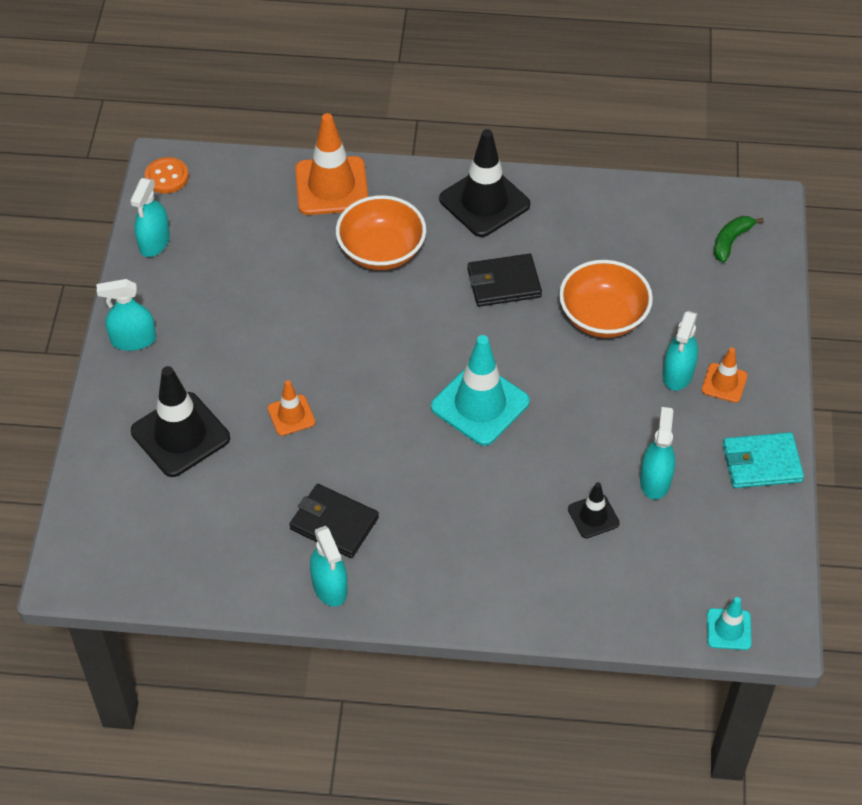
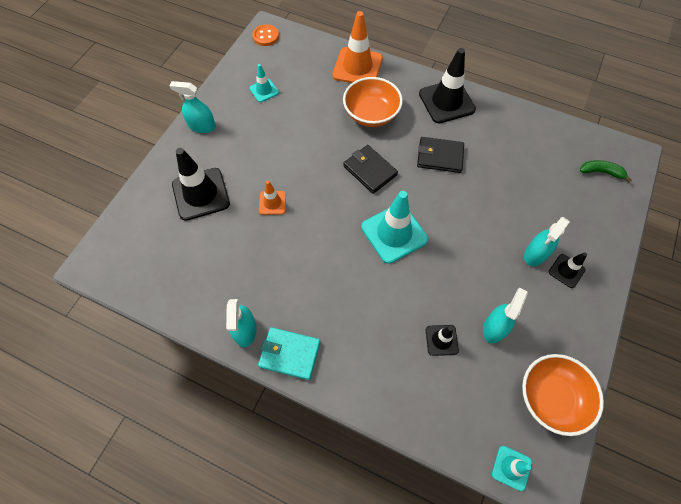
camera: 20 degrees right, 10 degrees up
(154, 242) = (241, 71): turquoise spray bottle -> none
(204, 261) = (264, 90): none -> turquoise traffic cone
(334, 523) = (267, 285): black wallet -> black wallet (370, 170)
(603, 317) = (497, 198): orange bowl -> orange bowl (551, 398)
(724, 383) = (566, 271): orange traffic cone -> black traffic cone
(731, 241) = (601, 172): green banana -> green banana turned 45 degrees clockwise
(761, 463) = (576, 340): turquoise wallet -> turquoise wallet (289, 354)

